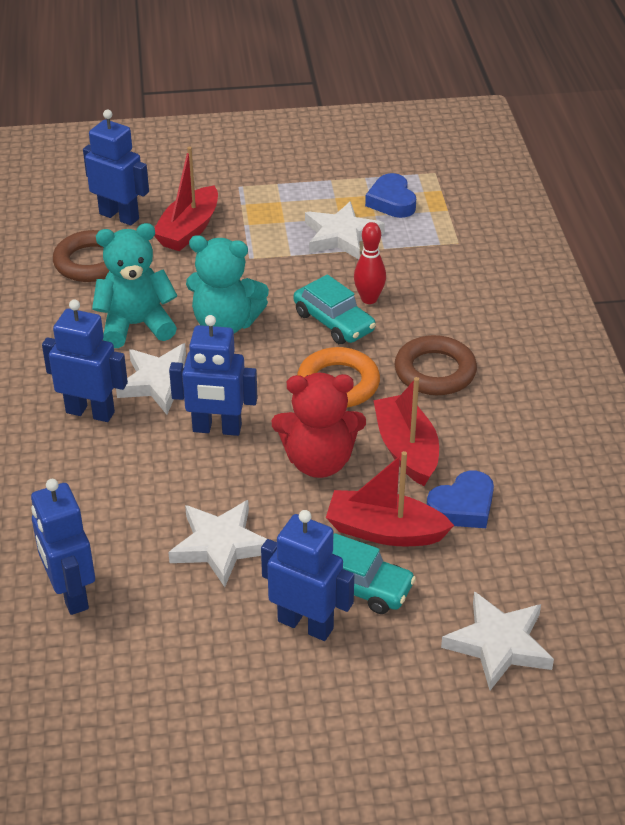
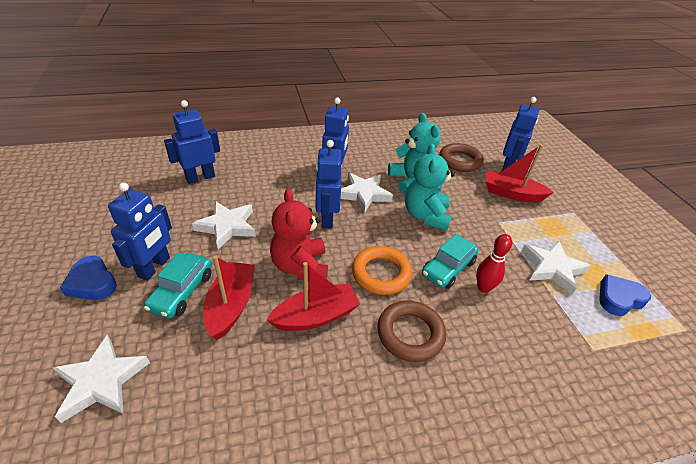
camera: 80 degrees right, 0 degrees up
(462, 506) = (253, 355): blue heart -> blue heart (92, 283)

